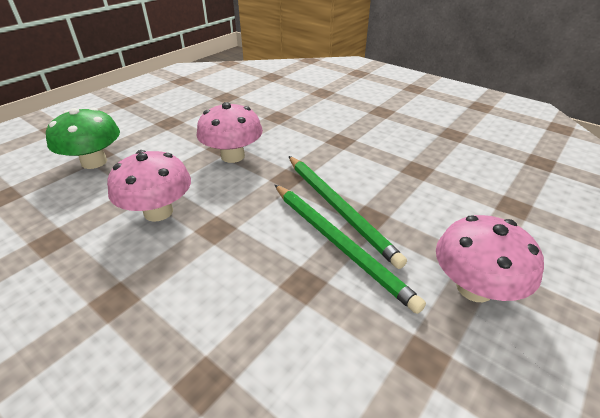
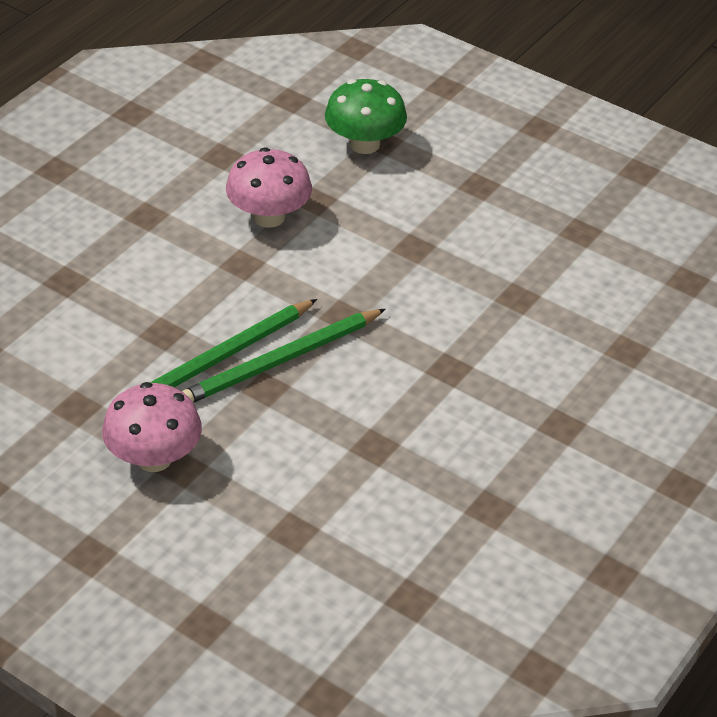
camera: 85 degrees right, 5 degrees up
(233, 156) = (391, 260): pink mushroom -> none

